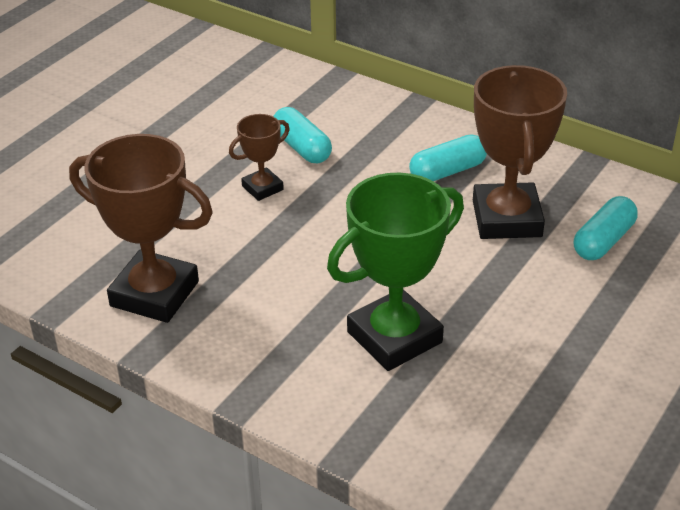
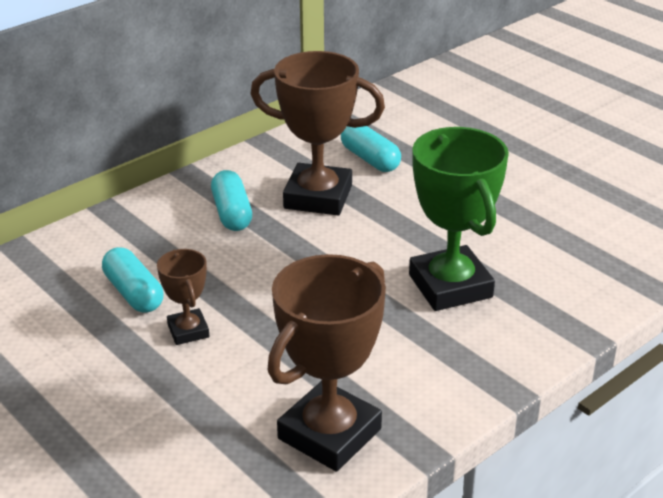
camera: 75 degrees left, 5 degrees down
(302, 147) = (134, 293): turquoise capsule -> turquoise capsule turned 75 degrees clockwise

